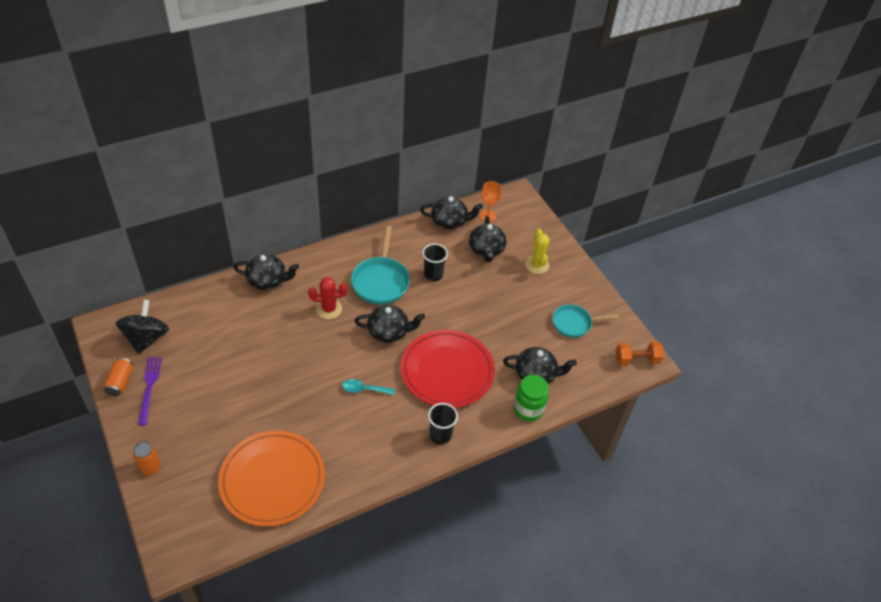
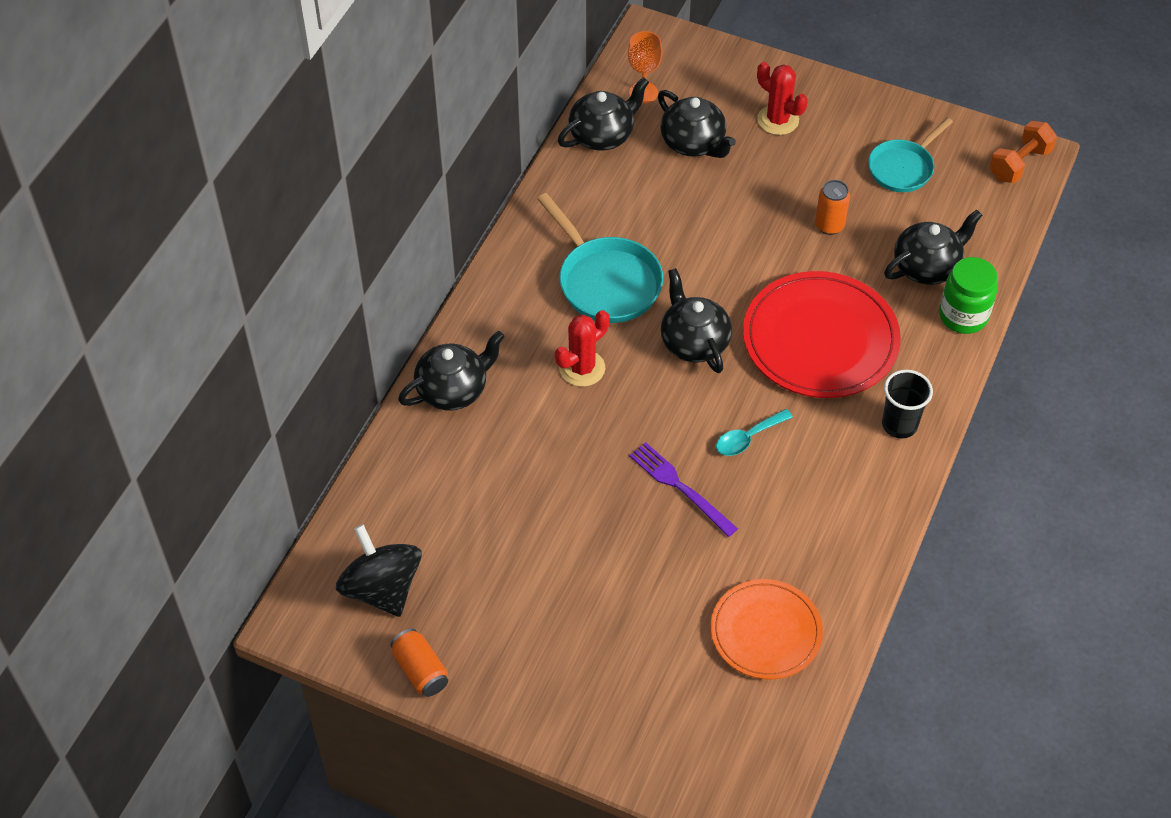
camera: 35 degrees left, 5 degrees up
(149, 387) = (469, 646): purple fork -> purple fork (680, 487)
(150, 467) = (598, 739): orange can -> orange can (829, 225)
(272, 480) = (766, 632): orange plate -> orange plate, size x0.64
(389, 332) = (694, 342): black teapot -> black teapot turned 75 degrees counterclockwise
(433, 275) = (663, 225): black cup -> none
(536, 265) = (778, 120): yellow cactus -> red cactus

